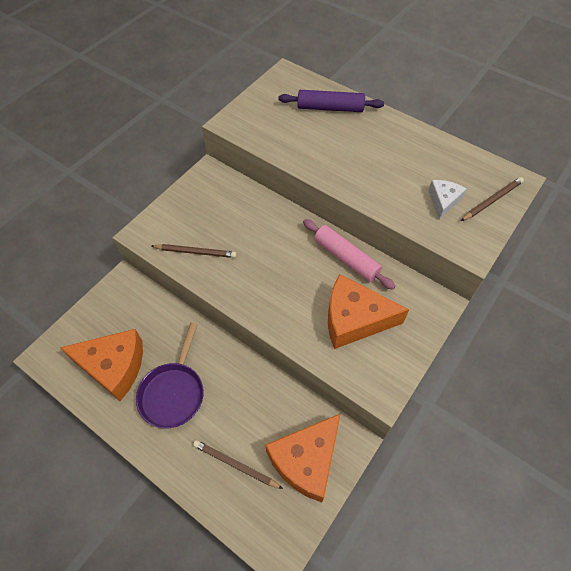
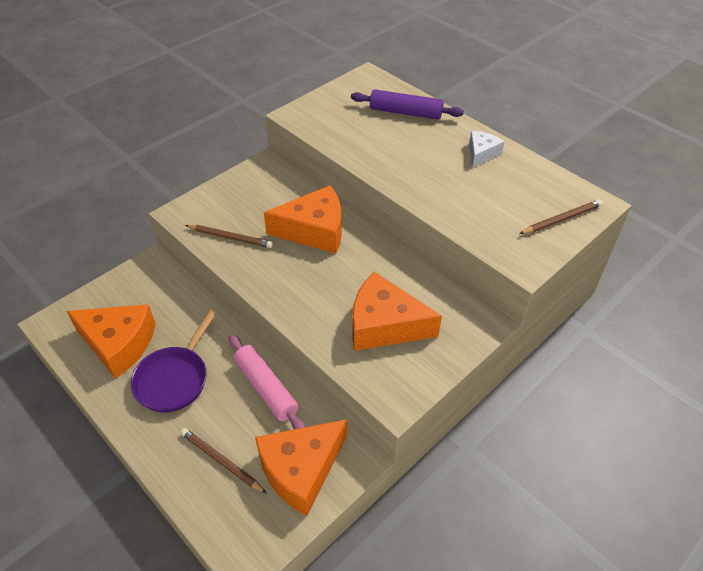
camera: 10 degrees right, 10 degrees down
(270, 234) = (314, 230): none -> orange cheese
(346, 258) = (391, 264): pink rolling pin -> pink rolling pin (266, 388)
(443, 201) = (505, 213): white cheese -> white cheese (481, 153)

